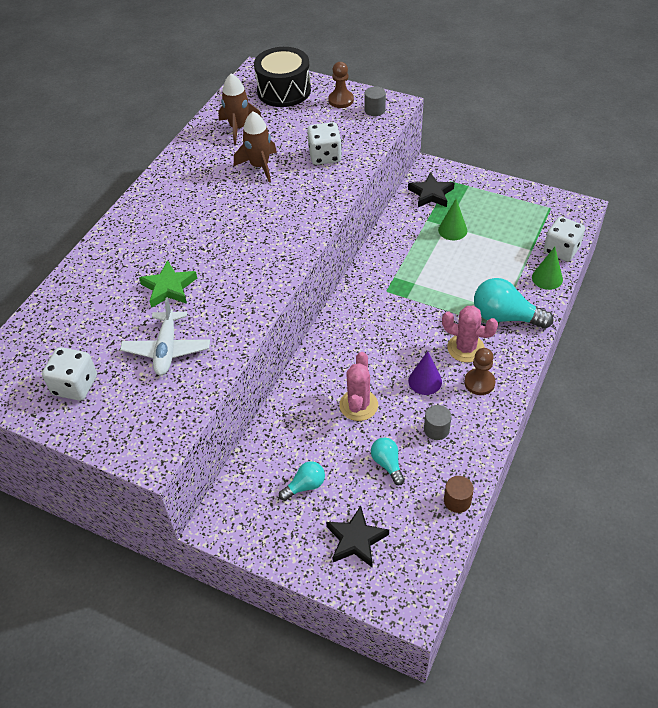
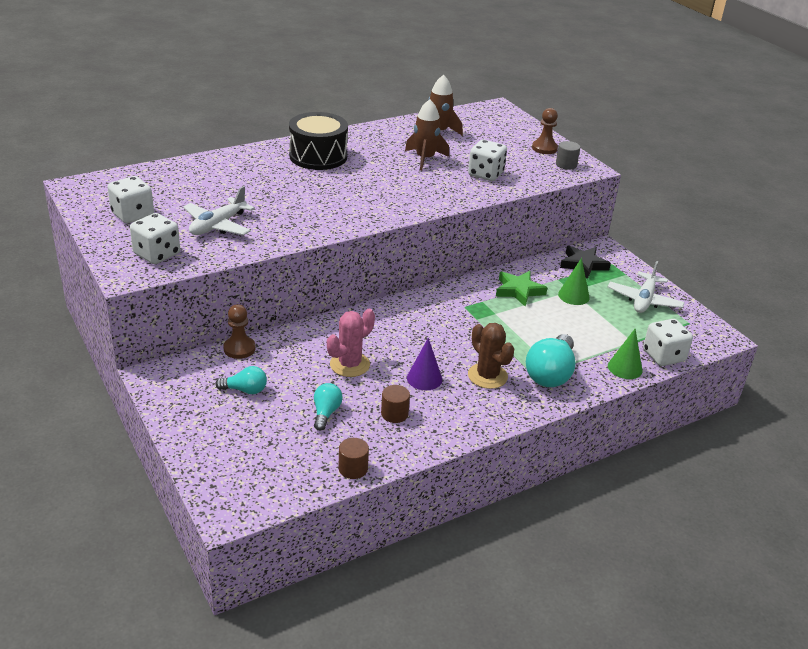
camera: 30 degrees right, 15 degrees down
(150, 416) = (157, 254): none -> white dice
(169, 288) = (265, 194): green star -> green star (519, 291)
(284, 91) = (504, 125): black drum -> black drum (318, 156)
(356, 540) = (241, 445): black star -> none
(436, 429) = (394, 414): grey cylinder -> brown cylinder
(465, 348) = (487, 376): pink cactus -> brown cactus
(479, 383) = (471, 404): brown pawn -> brown pawn (239, 349)
(503, 204) = (644, 300): none -> white plane
(505, 317) = (550, 374): turquoise light bulb -> turquoise light bulb turned 120 degrees counterclockwise

